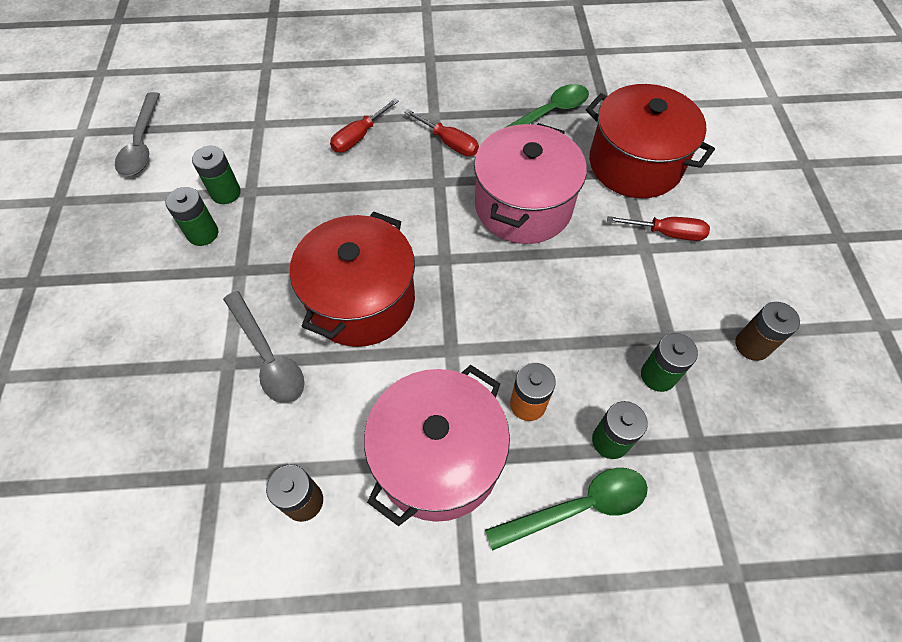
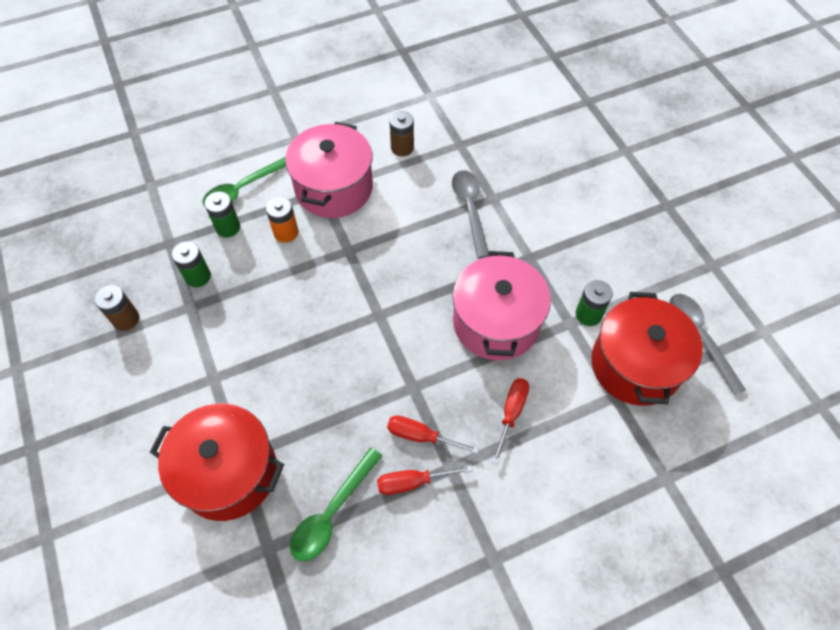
camera: 160 degrees right, 0 degrees up
(203, 233) = (578, 275): green battery -> none
(268, 356) = (470, 209): grey spoon -> grey spoon turned 45 degrees clockwise
(361, 300) = (427, 263): red pot -> red pot (635, 365)
(523, 206) = (328, 385): pink pot -> pink pot (496, 322)
(666, 233) = (194, 399): red screwdriver -> red screwdriver (413, 482)

